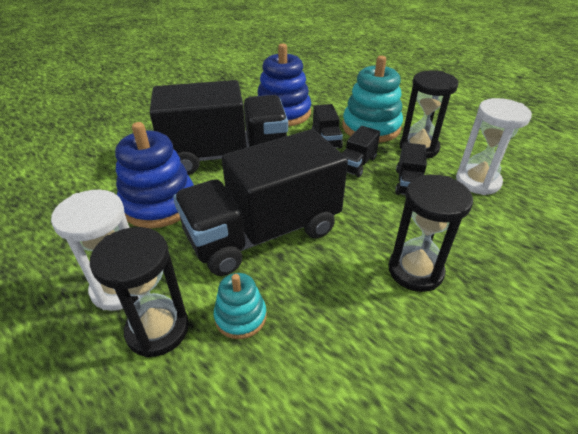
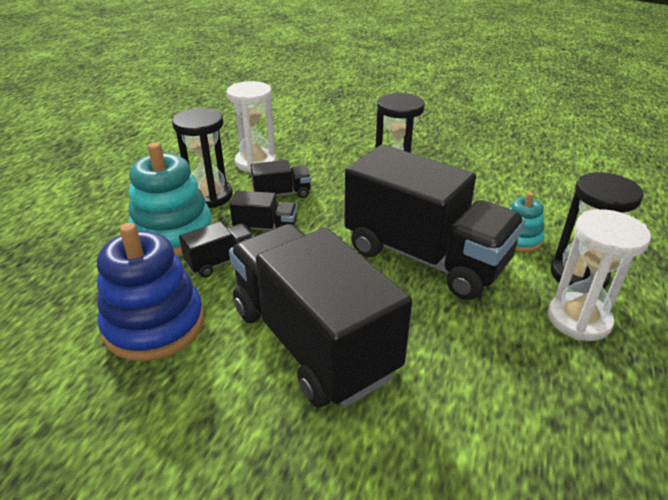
camera: 115 degrees left, 5 degrees down
(159, 203) = (457, 358): blue stacking toy -> none

